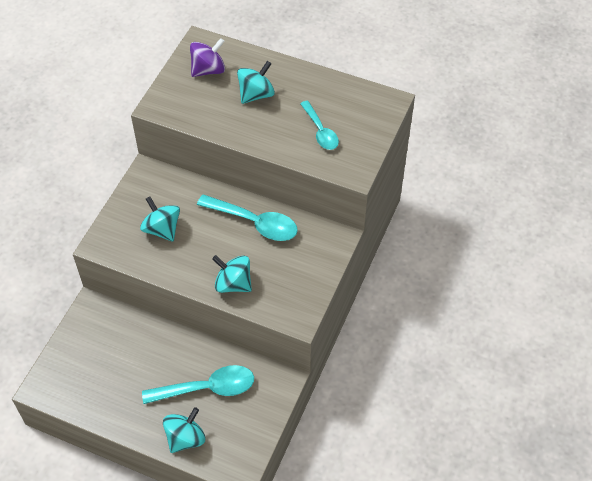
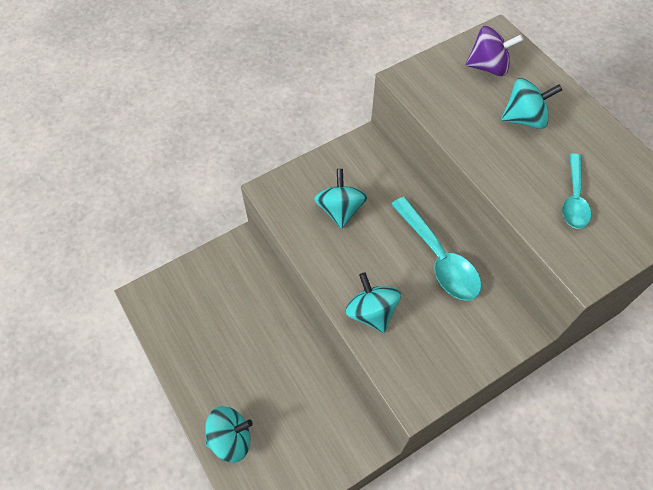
camera: 35 degrees right, 5 degrees up
(207, 388) = (287, 399): turquoise spoon -> none

